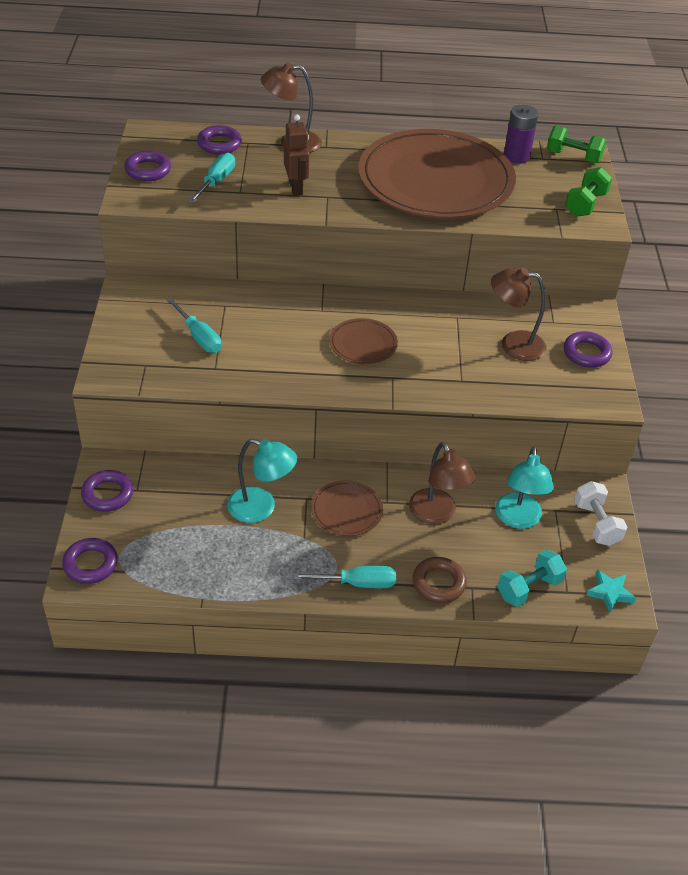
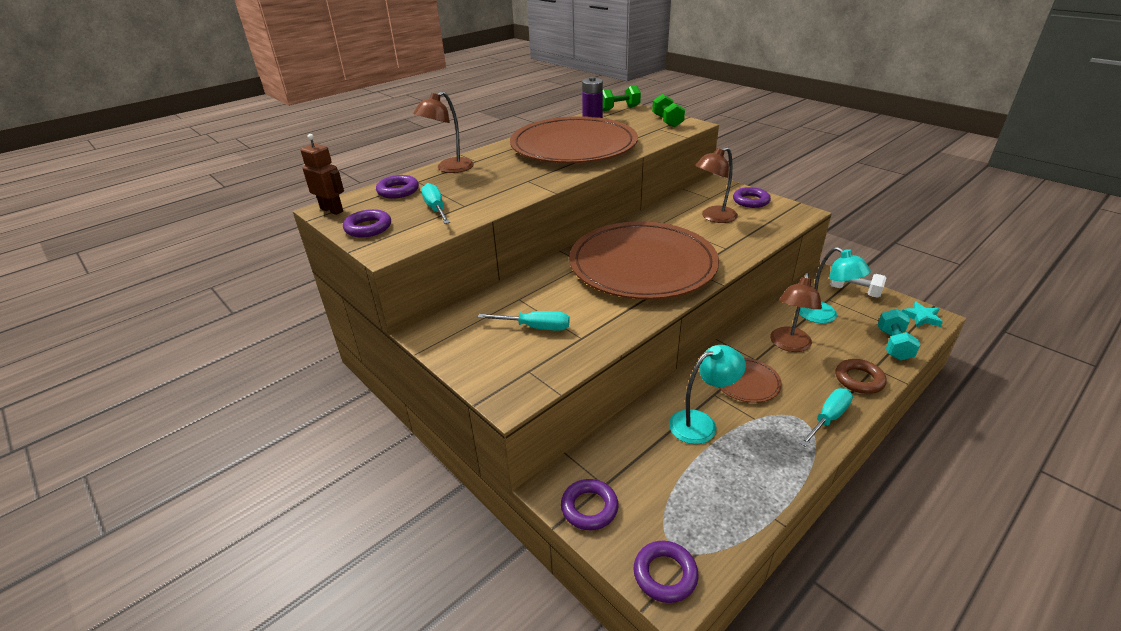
camera: 40 degrees left, 10 degrees down
(296, 188) = (499, 186): brown robot -> brown robot (332, 210)
(363, 344) = (642, 265): brown plate -> brown plate, size x2.45
(436, 514) = (789, 345): brown lamp -> brown lamp turned 90 degrees clockwise

